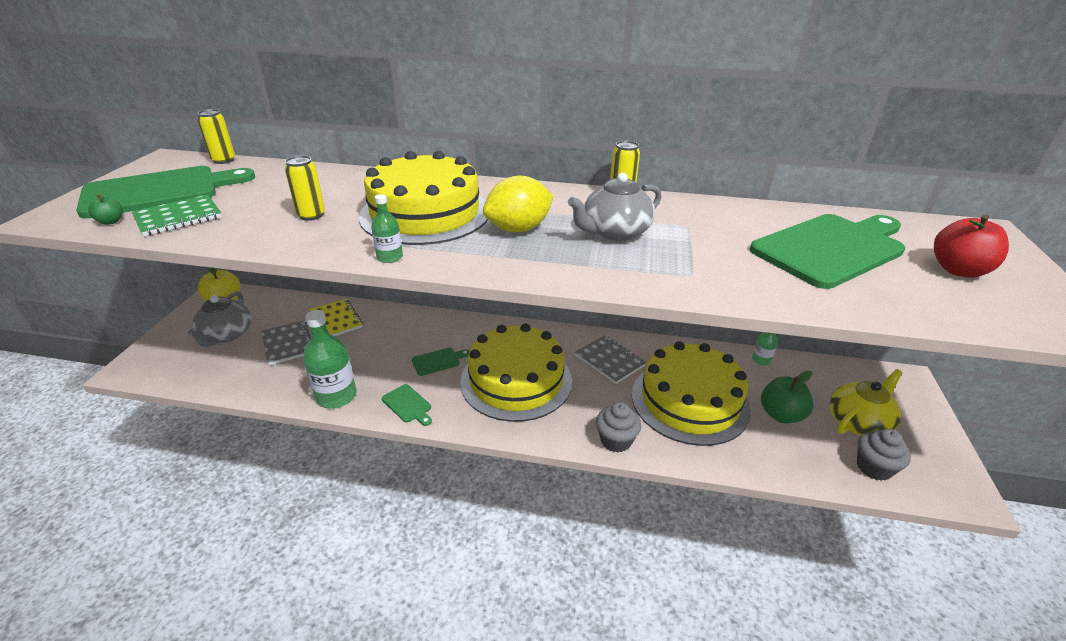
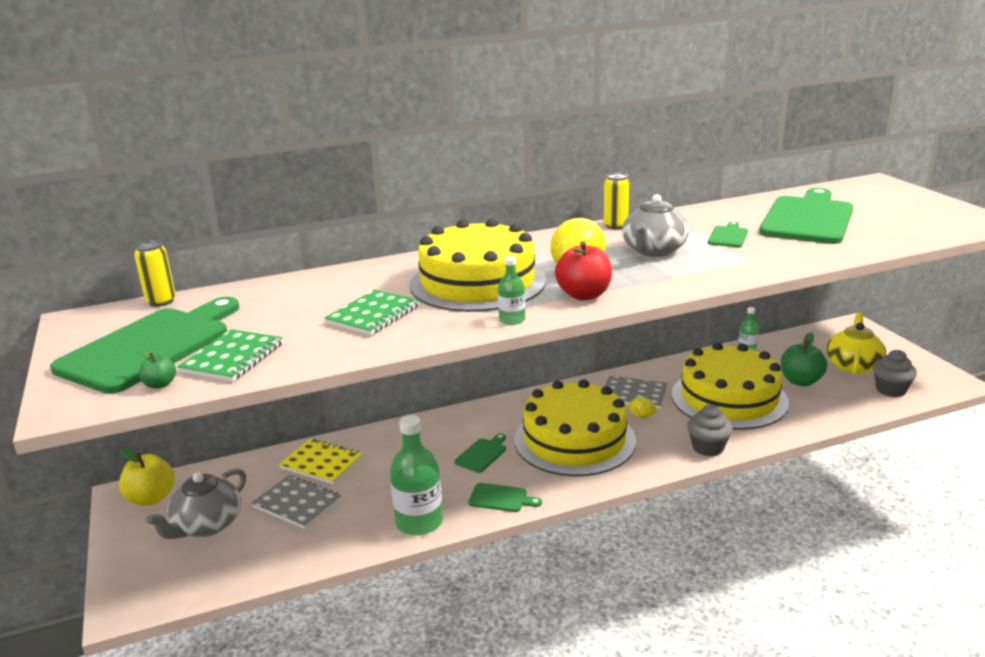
camera: 30 degrees left, 10 degrees down
(227, 335) = (206, 525): grey teapot -> grey teapot turned 60 degrees clockwise
(311, 215) = (373, 315): yellow can -> green notebook
(593, 384) = (641, 416): none -> yellow lemon
(711, 241) = (728, 236): none -> green cutting board
(958, 270) = (893, 210): red apple -> red apple (584, 295)

